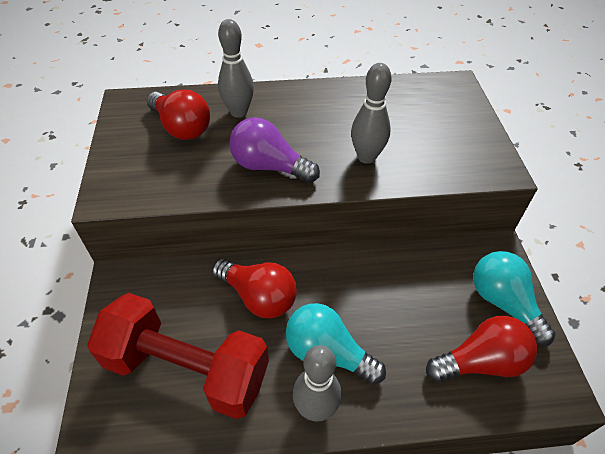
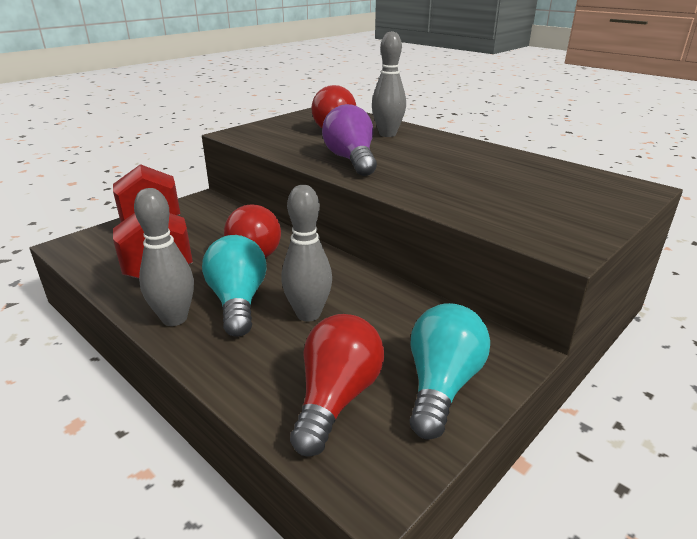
camera: 50 degrees right, 20 degrees down
(366, 157) = (437, 185): grey bowling pin -> grey bowling pin (308, 314)
(480, 362) = (336, 398): red light bulb -> red light bulb turned 105 degrees counterclockwise

